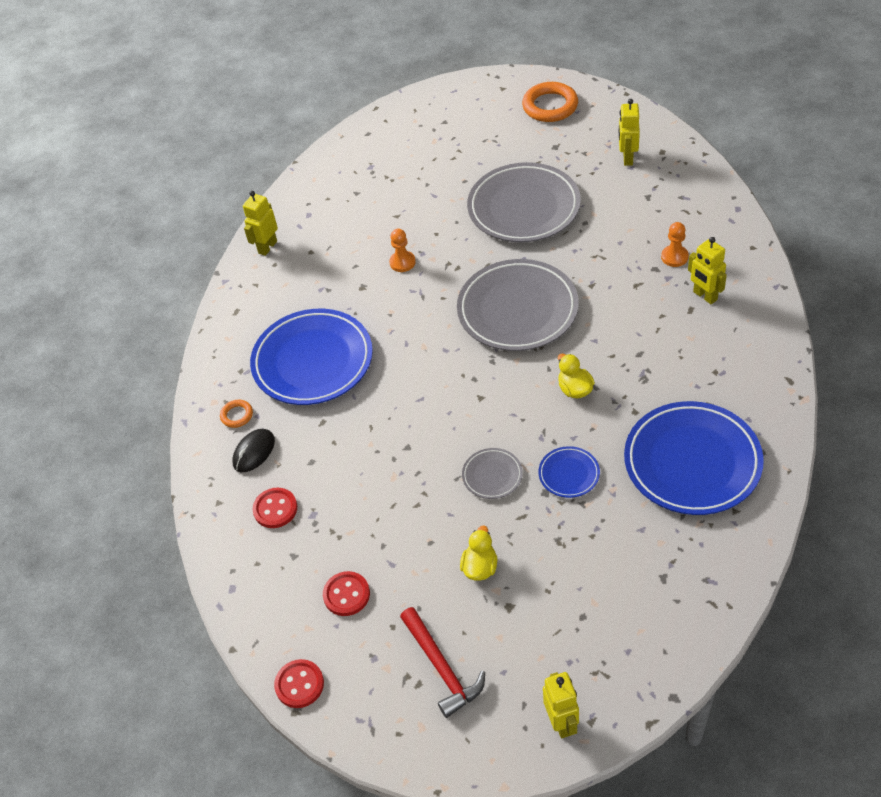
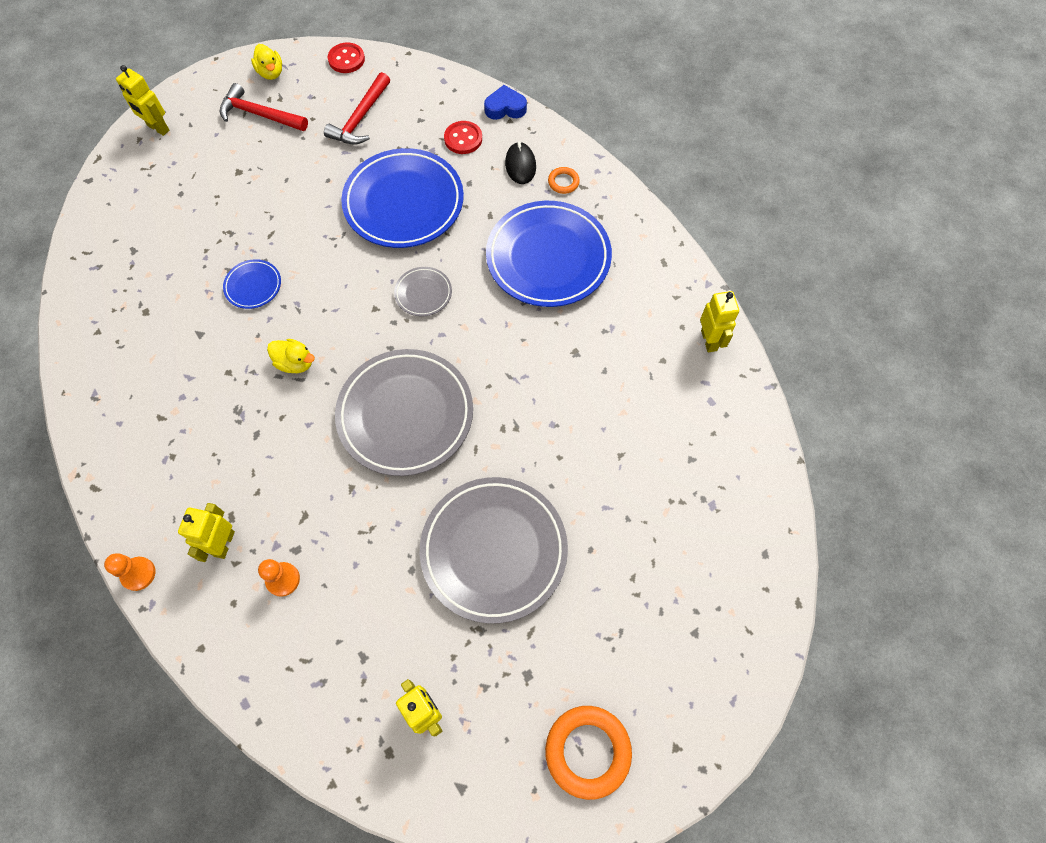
camera: 135 degrees right, 15 degrees up
(208, 518) = (505, 108): none -> blue heart
(346, 594) = (360, 118): red button -> red hammer
(402, 262) = (562, 401): orange pawn -> orange pawn (138, 574)
(480, 567) = (277, 184): yellow duck -> yellow duck (271, 73)
(492, 475) = (316, 251): grey plate -> grey plate (423, 293)
(692, 462) = (152, 353): blue plate -> blue plate (404, 203)
(705, 296) = (224, 543): yellow robot -> yellow robot turned 90 degrees counterclockwise

